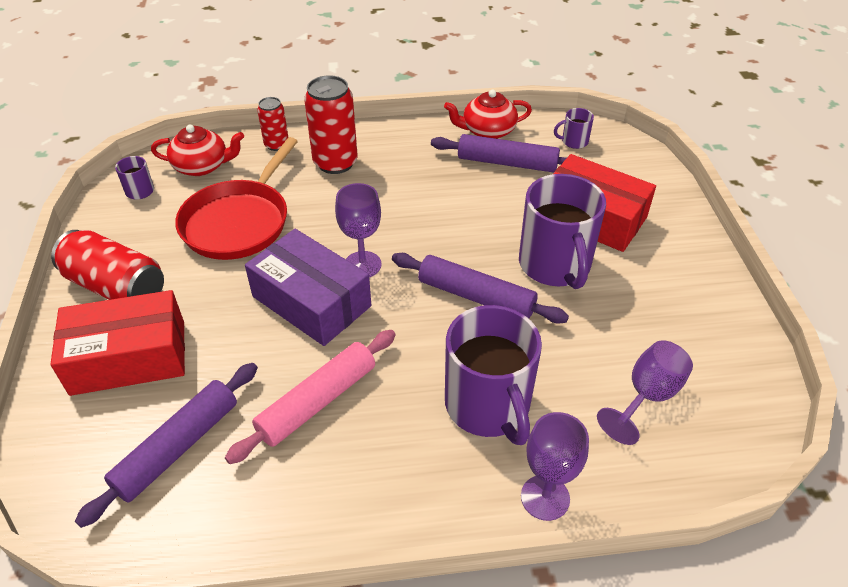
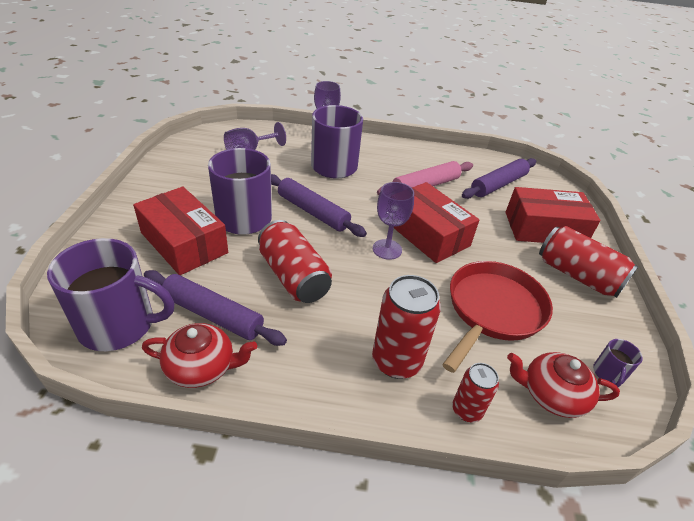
camera: 170 degrees left, 5 degrees down
(311, 301) = (427, 234): purple box -> red box
(456, 209) = (293, 276): none -> red can
(574, 141) = (119, 325): purple mug -> purple mug, size x2.31

